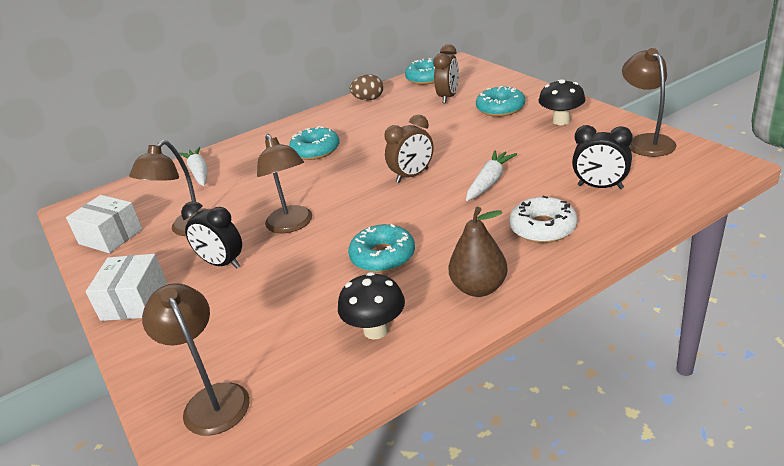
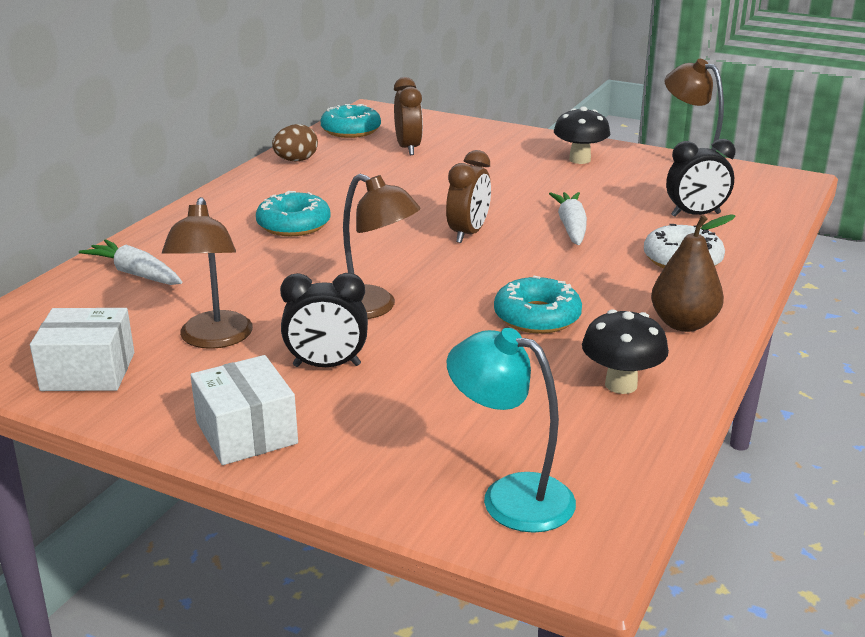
camera: 35 degrees left, 5 degrees down
(212, 399) = (510, 496): brown lamp -> turquoise lamp
(500, 108) = (491, 154): turquoise donut -> none

